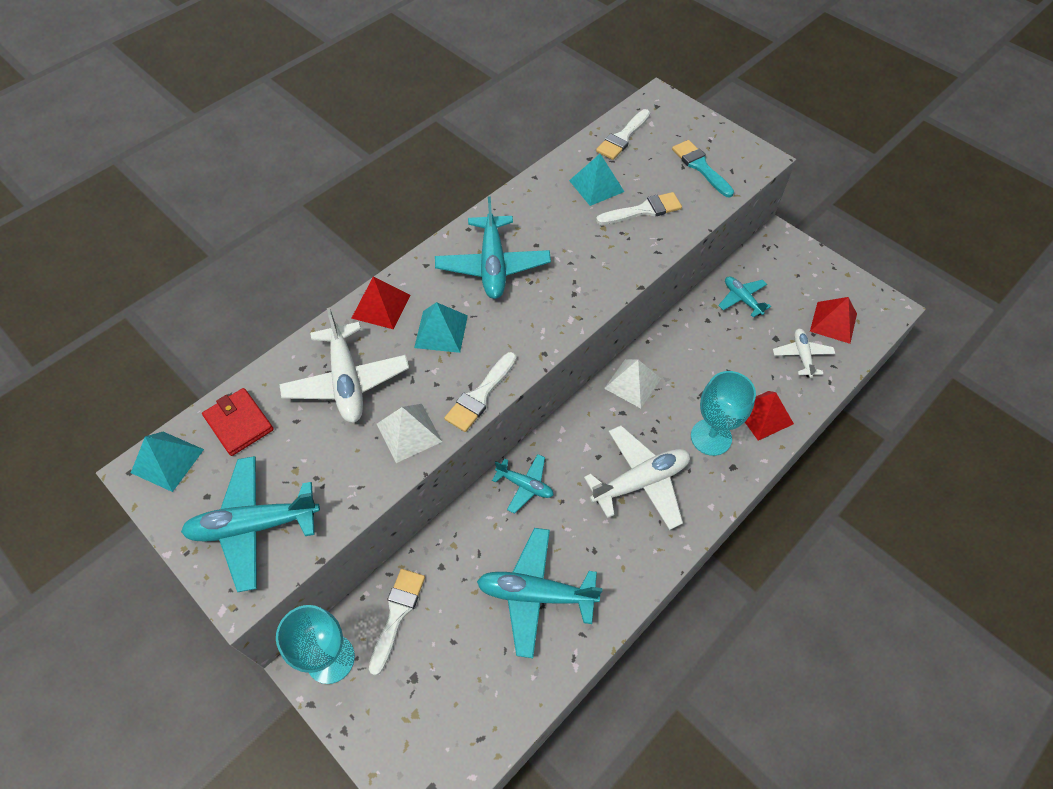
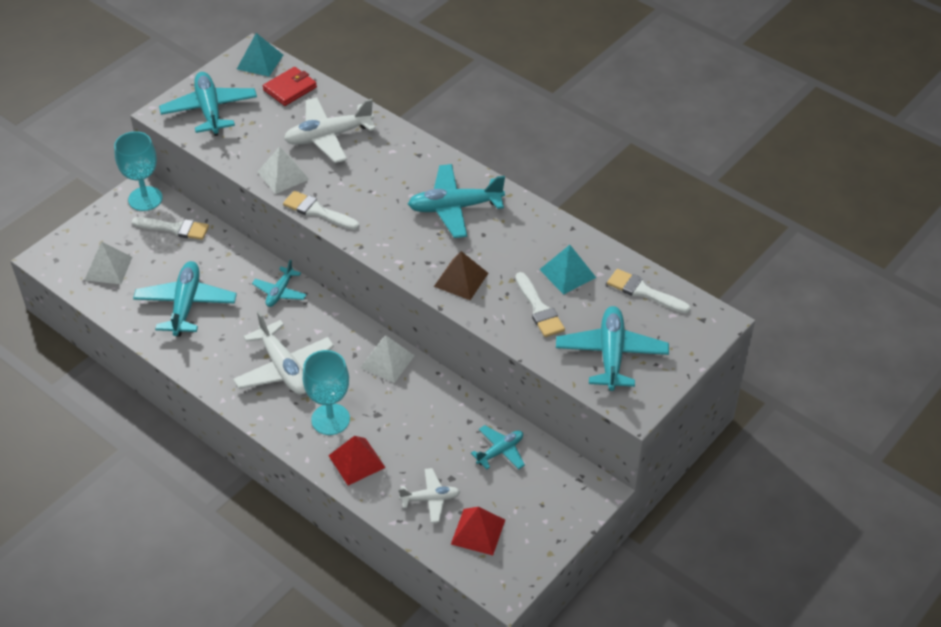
camera: 85 degrees right, 10 degrees down
(381, 306) = (403, 145): red pyramid -> none
(441, 331) = (379, 182): turquoise pyramid -> none
(459, 703) = (108, 268): none -> white pyramid
(601, 267) = (461, 279): none -> brown pyramid
(700, 166) = (611, 354): turquoise brush -> turquoise plane

